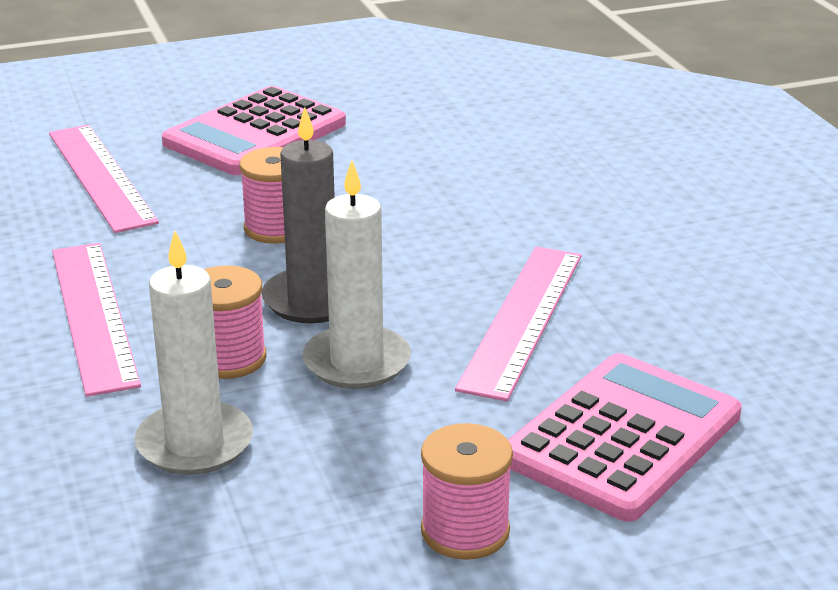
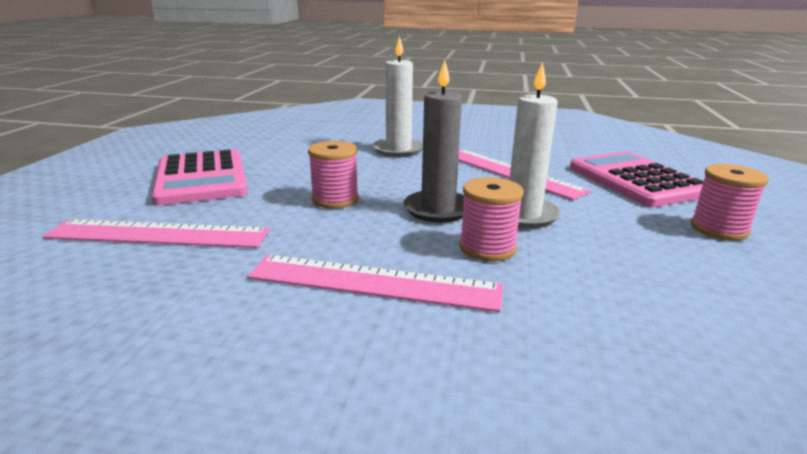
camera: 60 degrees left, 5 degrees down
(195, 443) = (594, 283): white candle -> white candle (398, 150)

